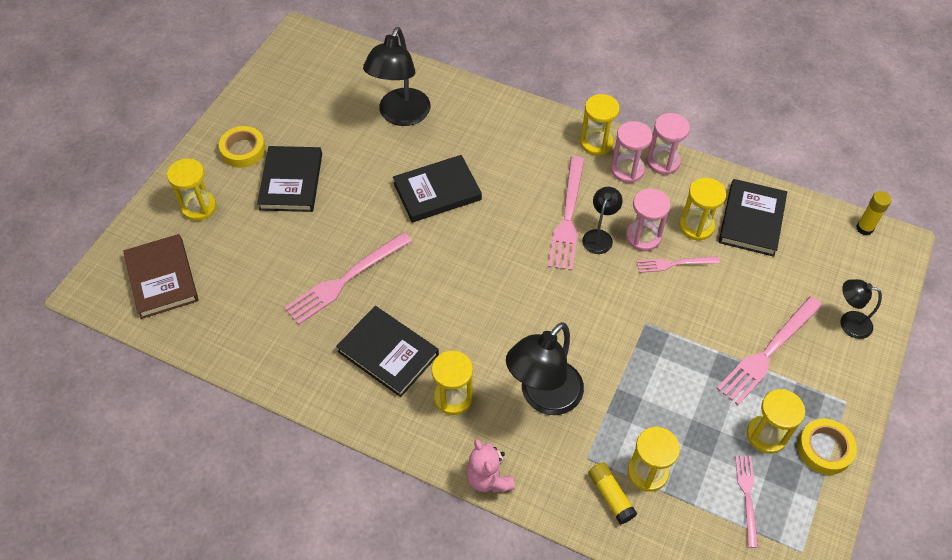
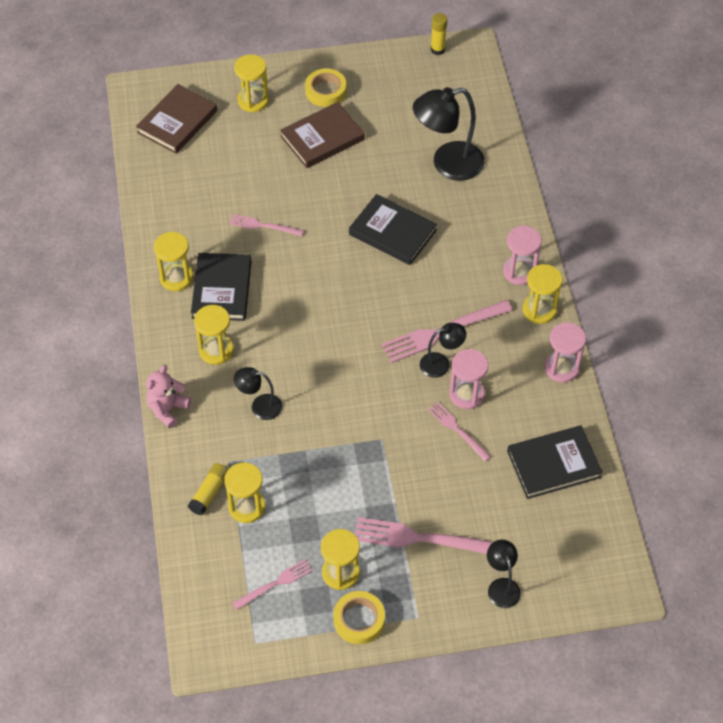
camera: 55 degrees right, 0 degrees up
(291, 181) = (322, 138): black book -> brown book
(345, 279) = (263, 226): pink fork -> pink fork, size x0.57
(543, 397) = (260, 406): black lamp -> black lamp, size x0.54
(627, 170) = (529, 347): pink hourglass -> pink hourglass (519, 272)
(696, 226) = (511, 427): yellow hourglass -> yellow hourglass (176, 278)
(864, 228) = (620, 556): yellow glue stick -> yellow glue stick (437, 49)

